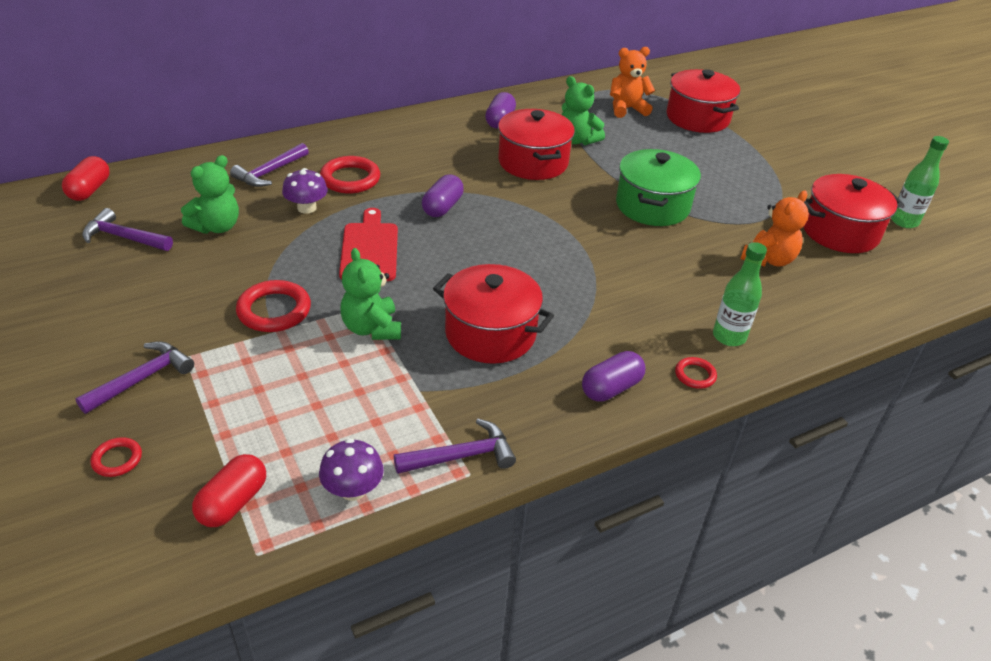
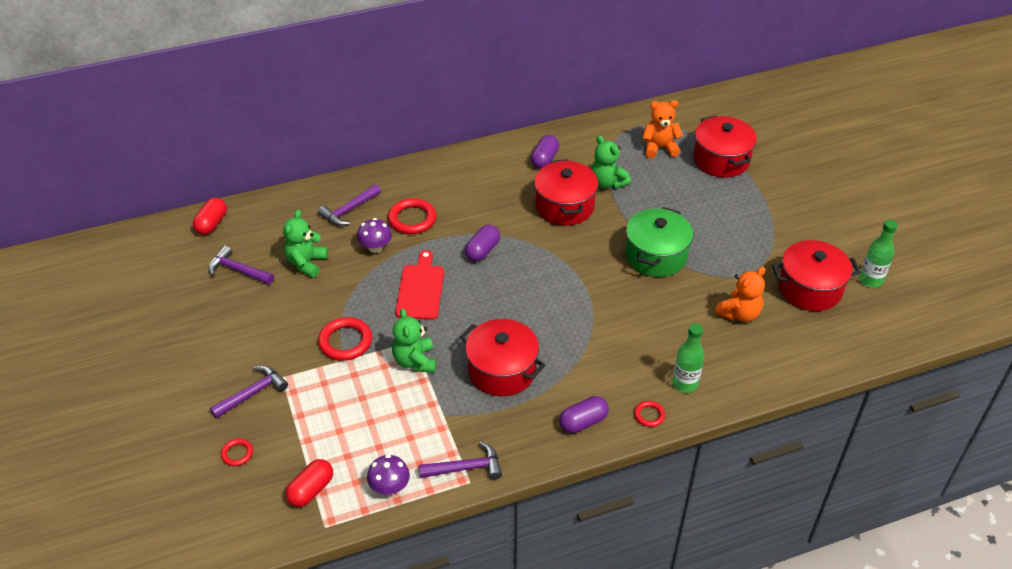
camera: 10 degrees right, 5 degrees up
(217, 227) = (306, 263): green teddy bear -> green teddy bear turned 150 degrees clockwise

